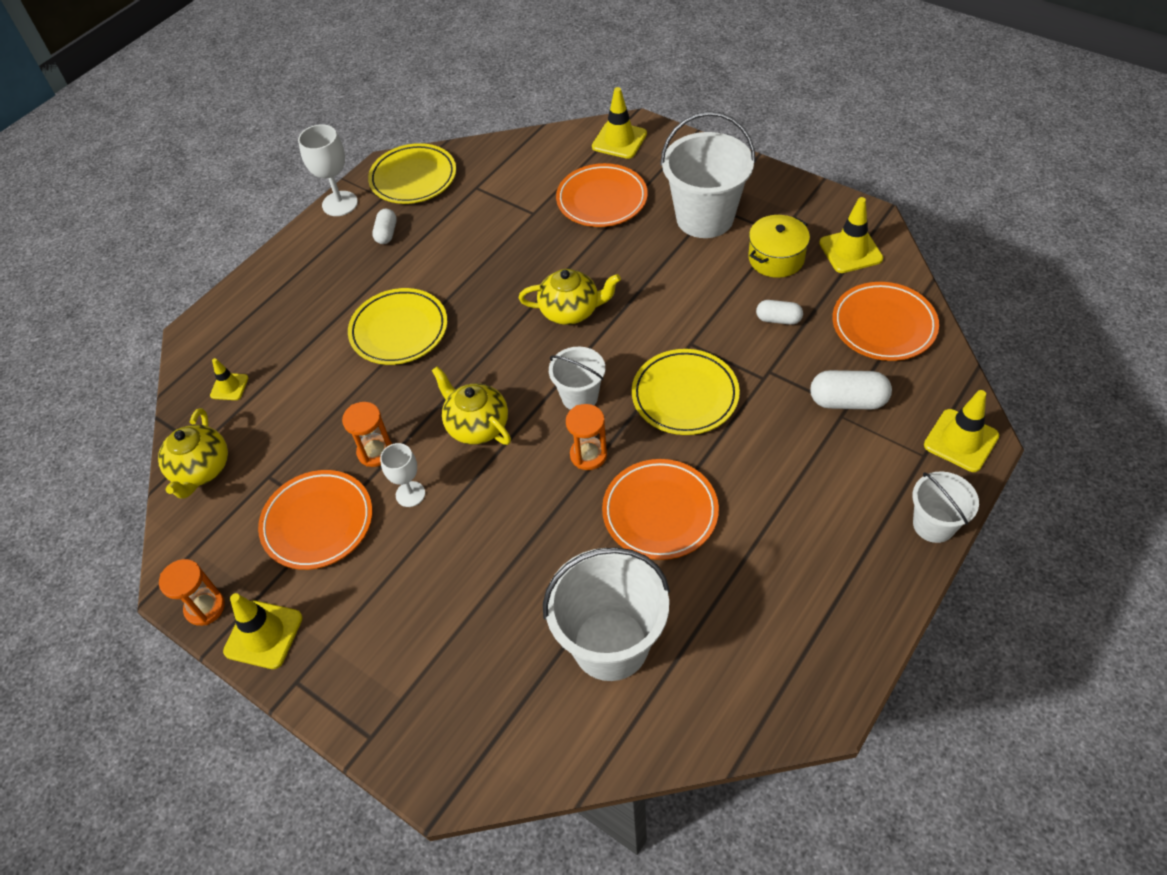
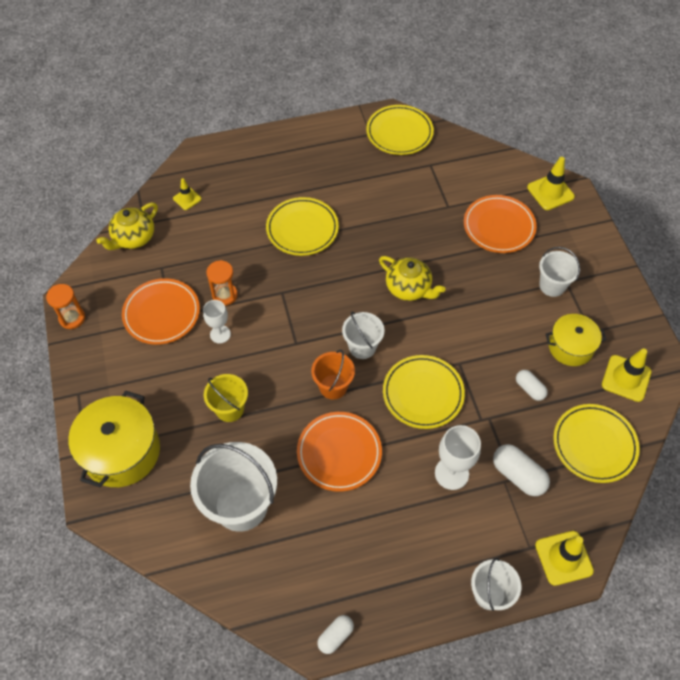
camera: 35 degrees right, 5 degrees up
(263, 634) = (85, 355): yellow traffic cone -> none
(340, 204) = (342, 122): white goblet -> white goblet (451, 473)
(386, 233) = (351, 160): white capsule -> white capsule (335, 636)
(415, 700) = (121, 451): none -> yellow pot
(476, 425) = (290, 320): yellow teapot -> none
(498, 559) = (229, 409): none -> yellow bucket
(588, 455) = (333, 386): orange hourglass -> orange bucket
(705, 218) = (552, 285): white bucket -> white bucket, size x0.56
(883, 325) = (594, 445): orange plate -> yellow plate

